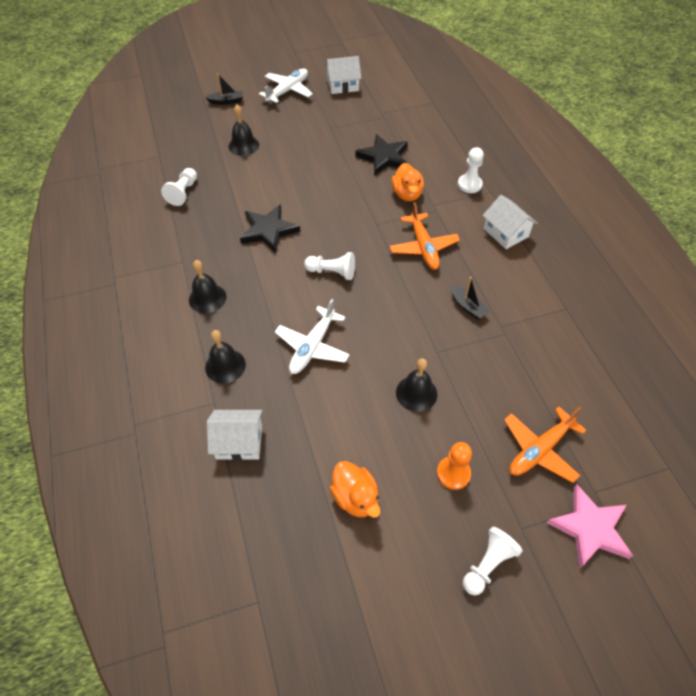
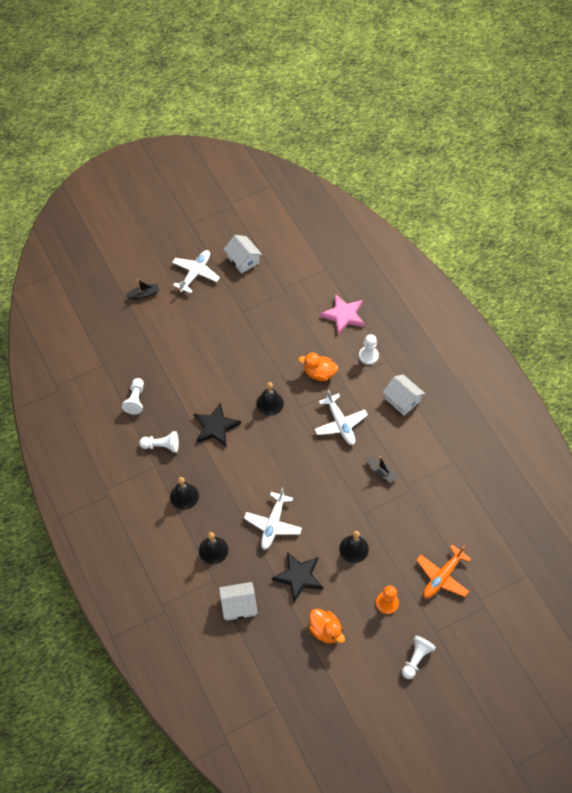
camera: 10 degrees left, 5 degrees up
(243, 145) = (172, 342): black bell -> black bell (270, 403)
(332, 272) = (274, 458): white pawn -> white pawn (161, 446)
(343, 85) = (243, 260): white house -> white house turned 75 degrees clockwise
(384, 157) = (294, 338): black star -> black star (298, 577)
(407, 194) = (319, 373): orange duck -> orange duck turned 120 degrees clockwise
(423, 247) = (340, 424): orange plane -> white plane
(590, 528) = (478, 624): pink star -> pink star (343, 315)

